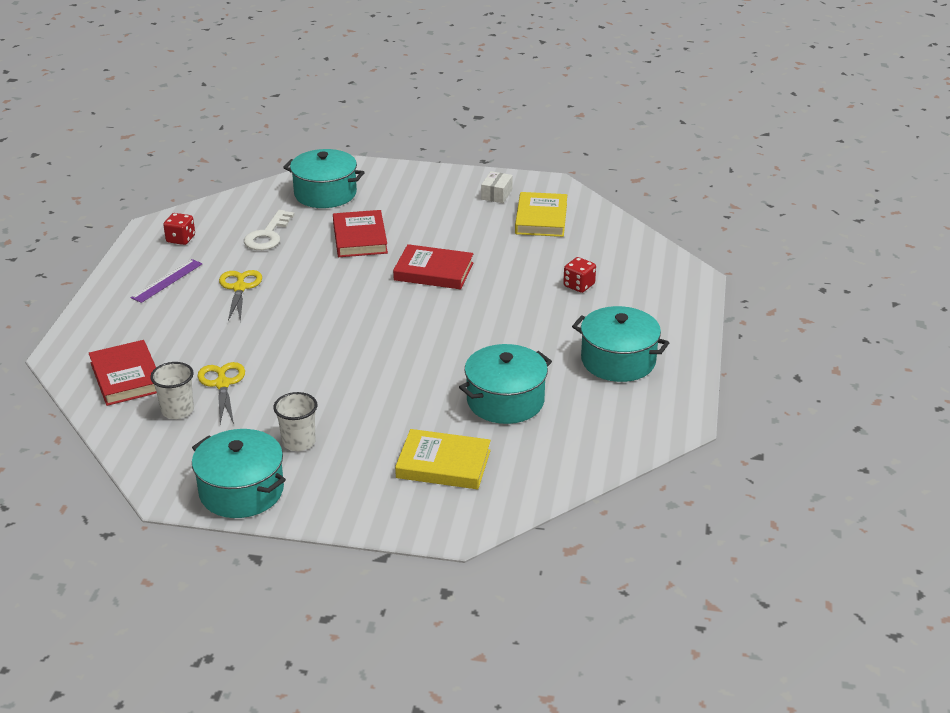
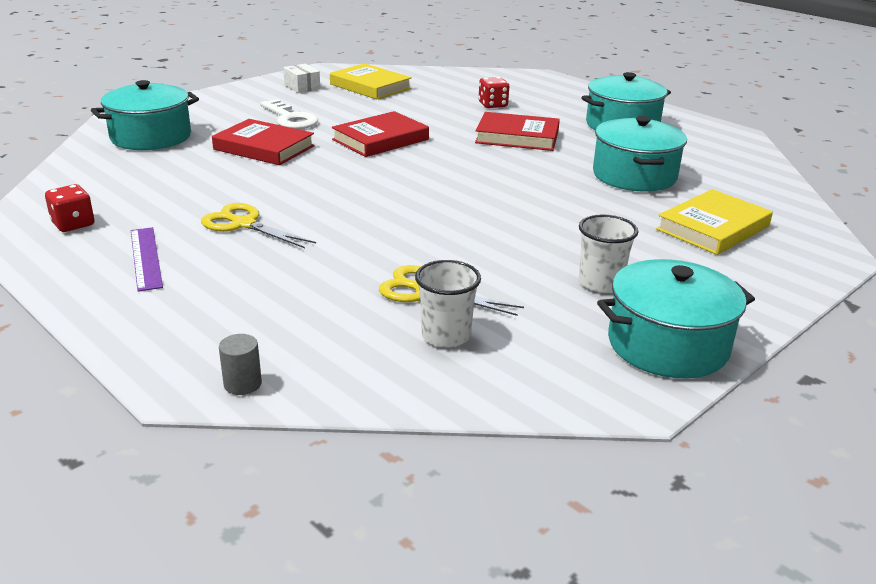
camera: 55 degrees left, 5 degrees down
(75, 371) = (242, 384): none -> grey cylinder
(126, 377) = (318, 348): red book -> red book (517, 137)
(268, 235) = (169, 181): white key -> white key (290, 119)

